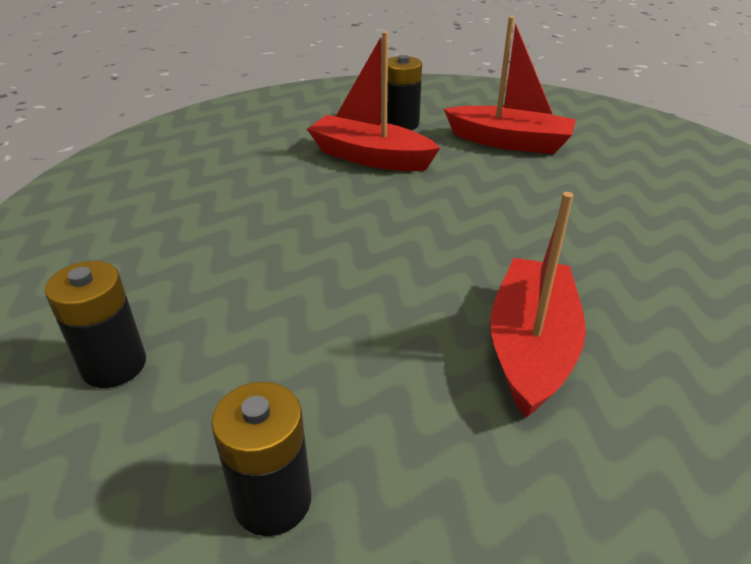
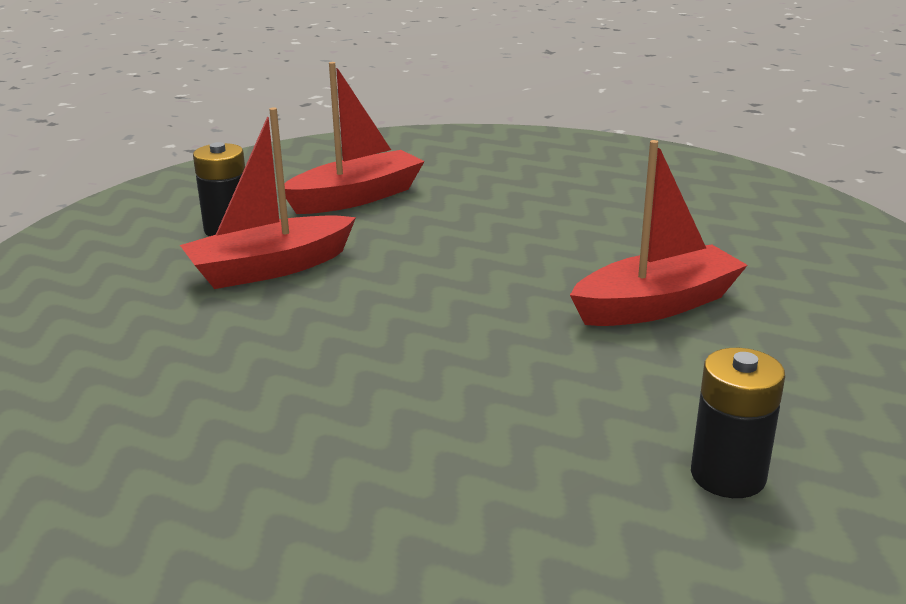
camera: 55 degrees left, 10 degrees down
(114, 365) = (462, 527): black battery -> none
(531, 347) = (656, 305): red boat -> red boat turned 105 degrees clockwise

